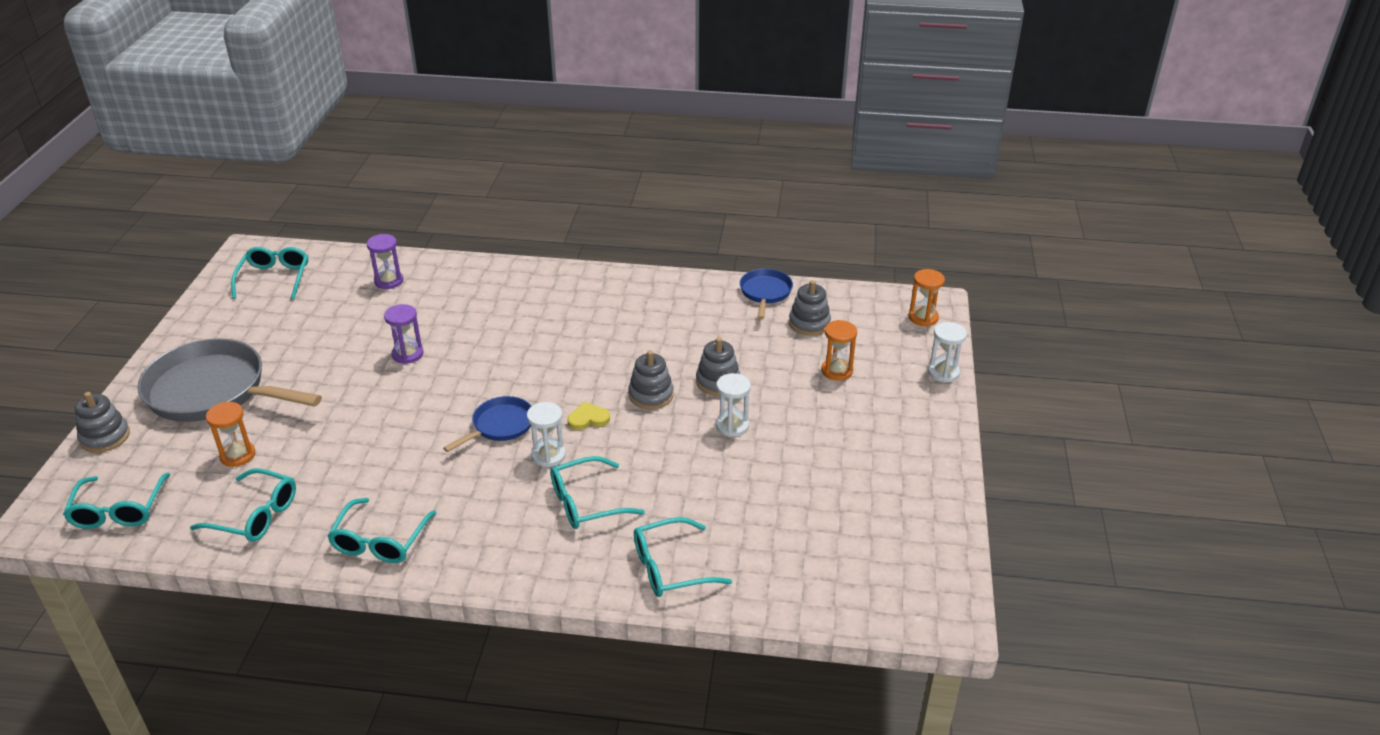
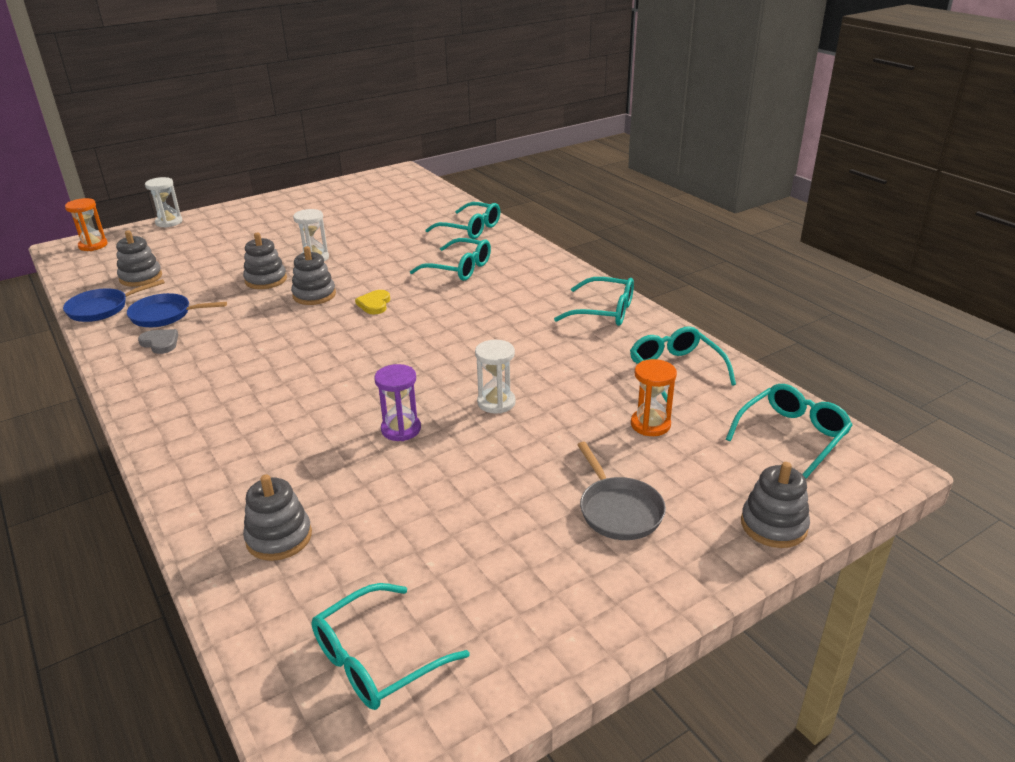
camera: 130 degrees left, 5 degrees down
(213, 391) = (618, 510): grey pan -> grey pan, size x0.50
(380, 541) = (604, 311): turquoise glasses -> turquoise glasses turned 45 degrees clockwise
(389, 281) = (279, 537): purple hourglass -> grey stacking toy
(500, 426) = (432, 331): blue pan -> blue pan (165, 315)
(548, 455) = (435, 299): white hourglass -> white hourglass (496, 402)
(588, 418) = (374, 304): yellow heart -> yellow heart turned 60 degrees clockwise
(667, 302) = (160, 343): none -> grey heart
(837, 371) = (203, 250): orange hourglass -> none

